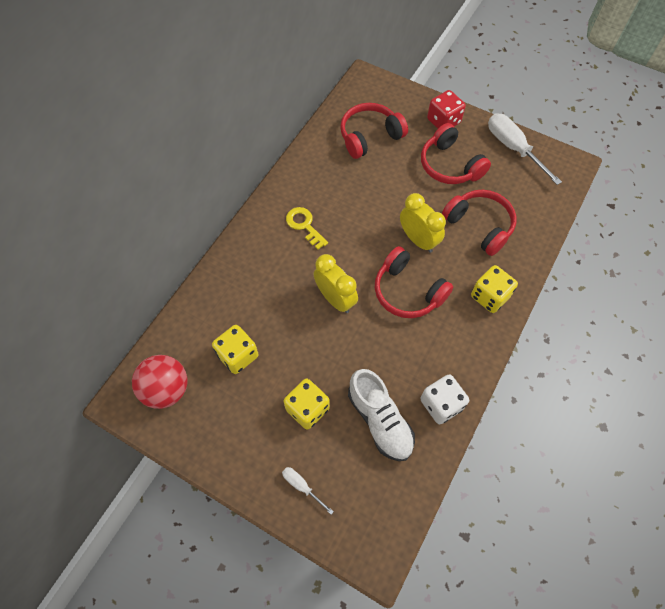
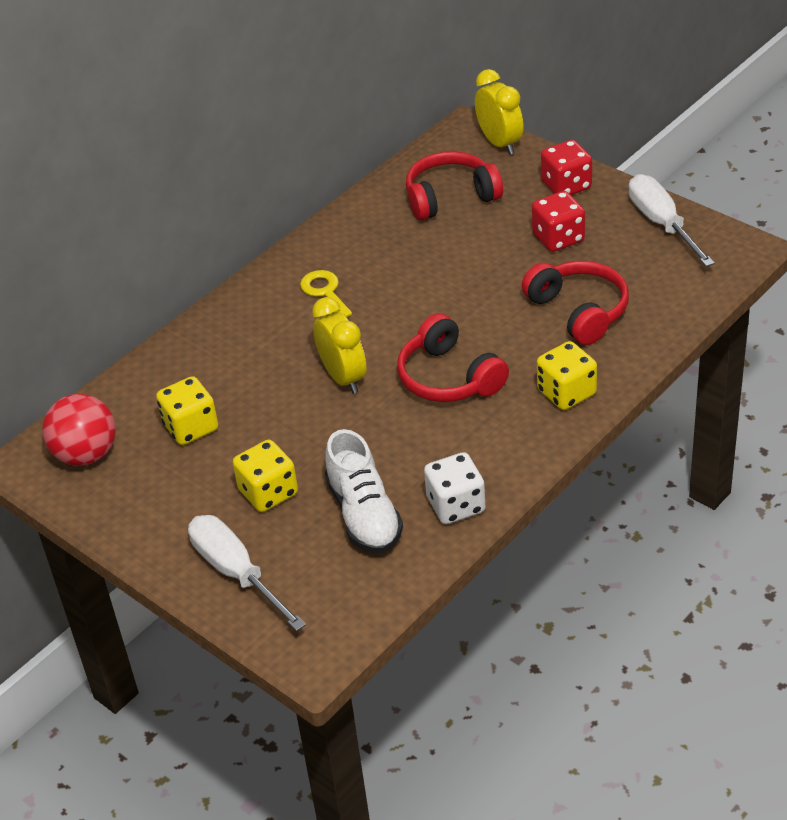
camera: 15 degrees right, 20 degrees down
(302, 486) = (236, 572): white screwdriver -> white screwdriver, size x2.04
(418, 240) = (483, 321): yellow clock -> yellow clock (500, 143)
(449, 165) = (558, 238): red headphones -> red dice

